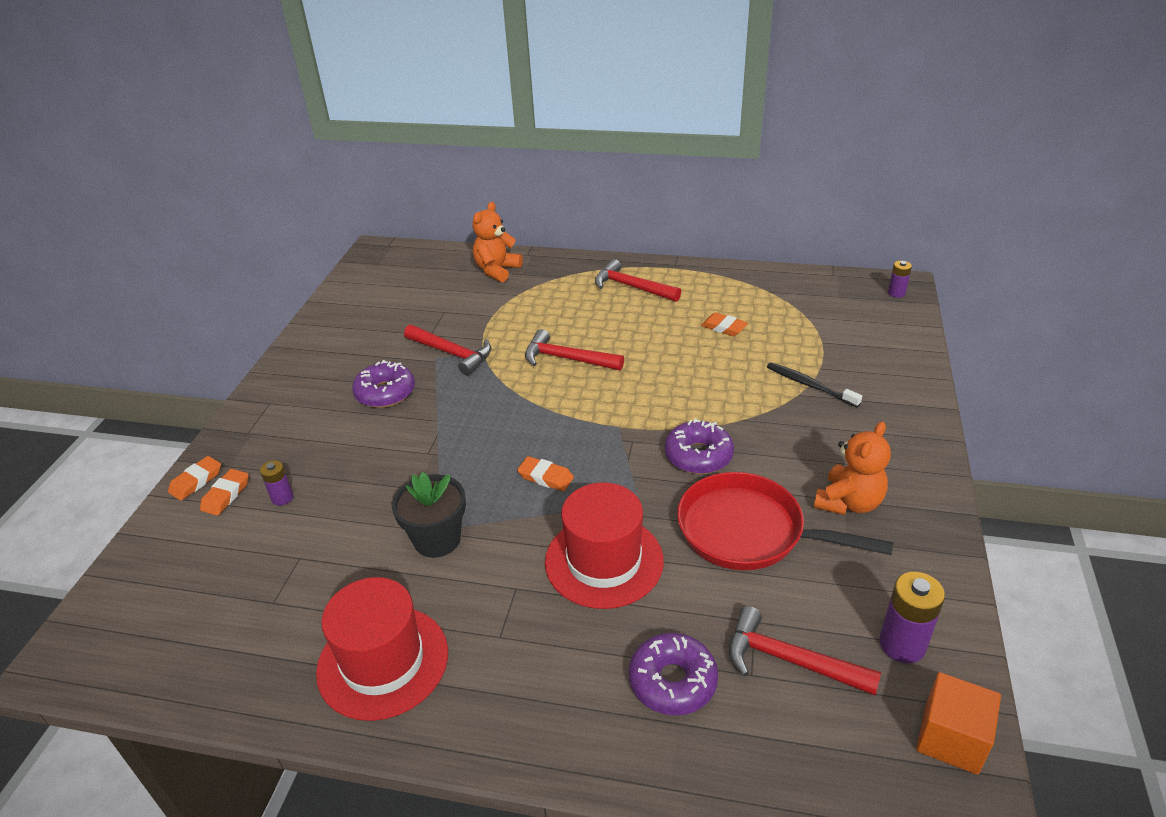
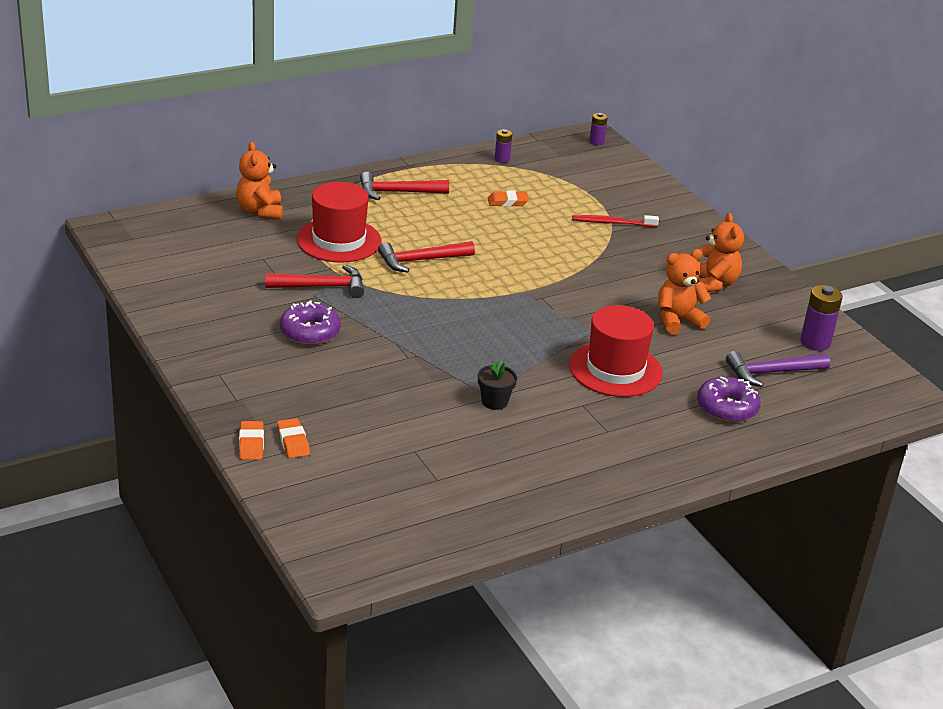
camera: 45 degrees left, 5 degrees down
(282, 498) = (342, 425): purple battery -> purple battery (502, 159)
(383, 661) = (557, 473): red hat -> red hat (339, 240)
(437, 539) = (494, 402): black flower pot -> black flower pot, size x0.66
(545, 477) = (514, 340): orange eraser -> none
(698, 455) = (596, 290): purple donut -> none
(749, 531) = (677, 320): red pan -> orange teddy bear
(790, 660) = (772, 373): red hammer -> purple hammer
(810, 385) = (612, 223): black toothbrush -> red toothbrush
(951, 738) = (876, 372): orange cube -> none

